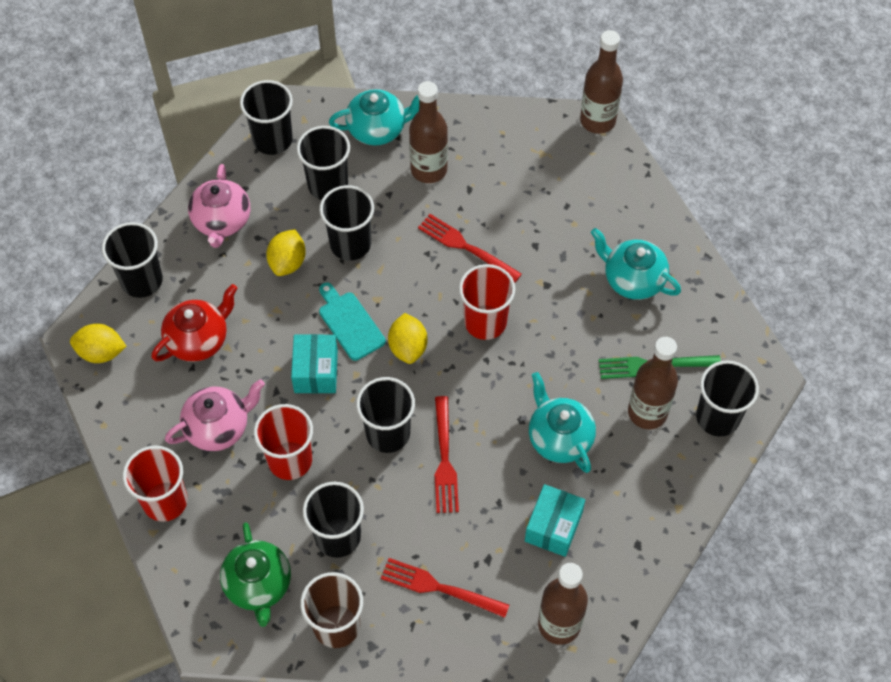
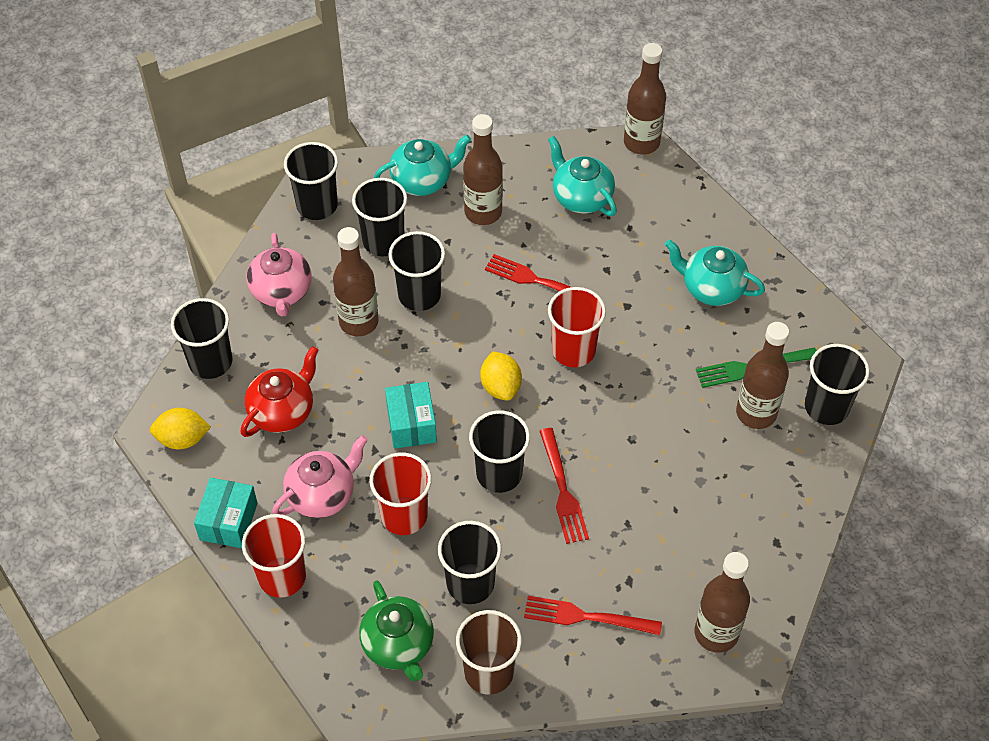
camera: 10 degrees left, 5 degrees down
(287, 262) = (359, 322): yellow lemon -> brown bottle
(350, 323) = (436, 372): turquoise cutting board -> none
(553, 527) = (688, 538): turquoise box -> turquoise box (228, 521)
(559, 438) = (674, 451): turquoise teapot -> turquoise teapot (581, 197)

